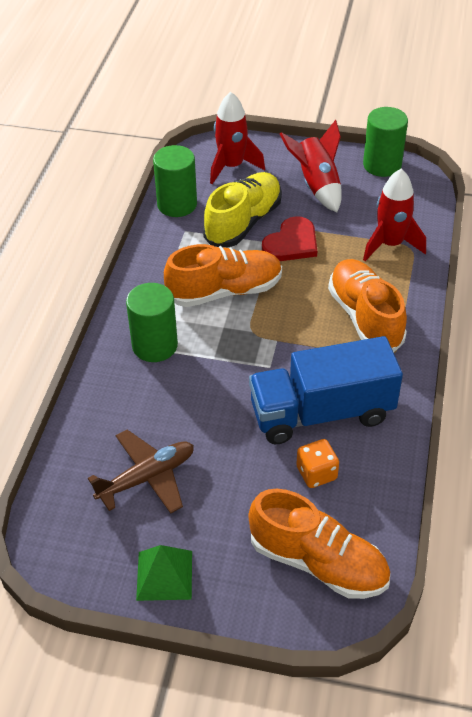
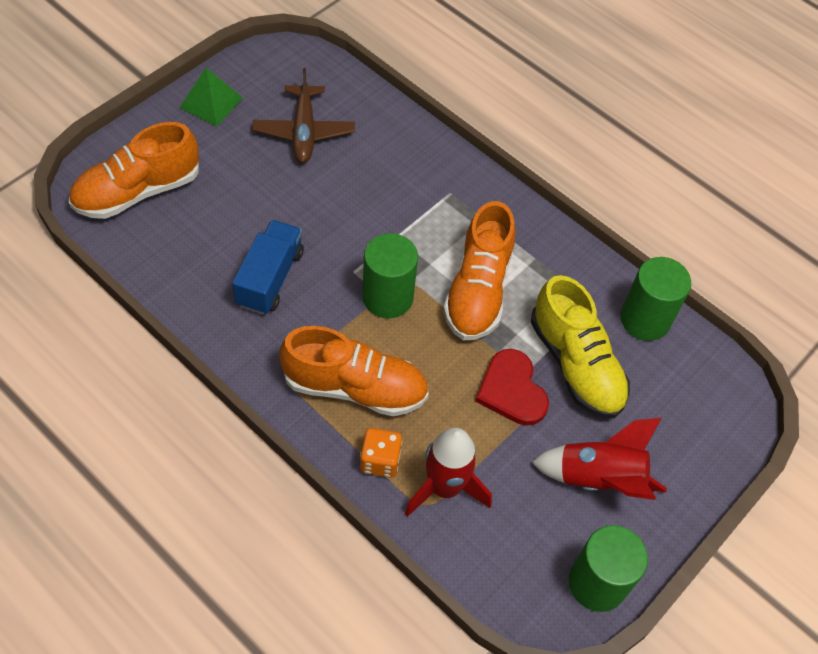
camera: 115 degrees right, 10 degrees up
(155, 345) = (444, 202): green cylinder -> green cylinder (387, 297)
(231, 167) = (687, 409): red rocket -> none
(316, 473) = (213, 237): orange dice -> orange dice (380, 460)
(321, 412) = (270, 278): blue truck -> blue truck, size x0.64

